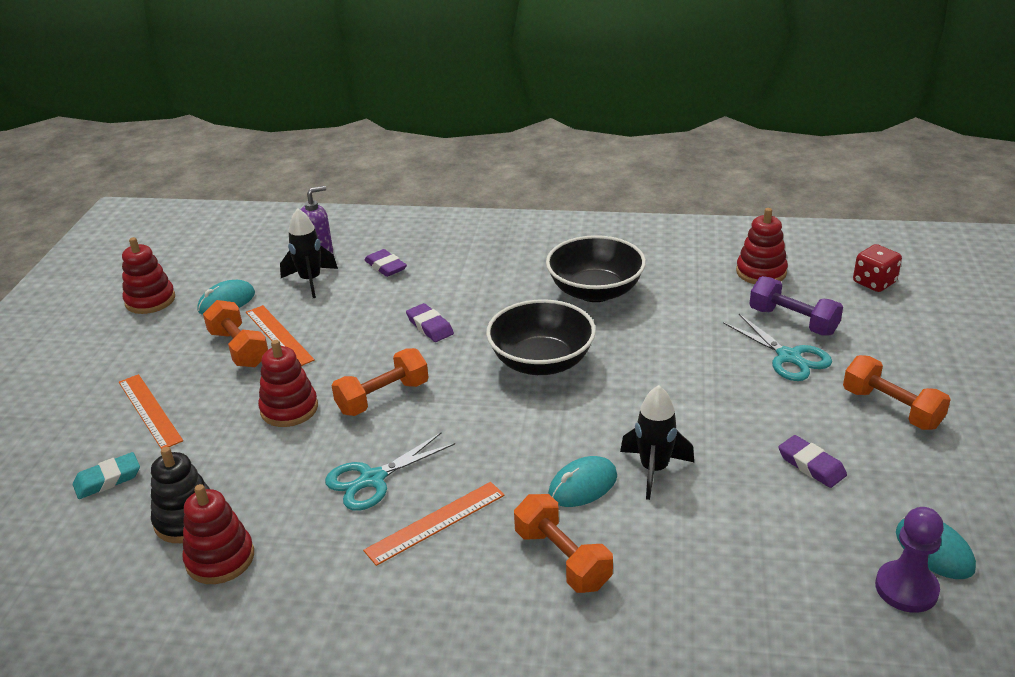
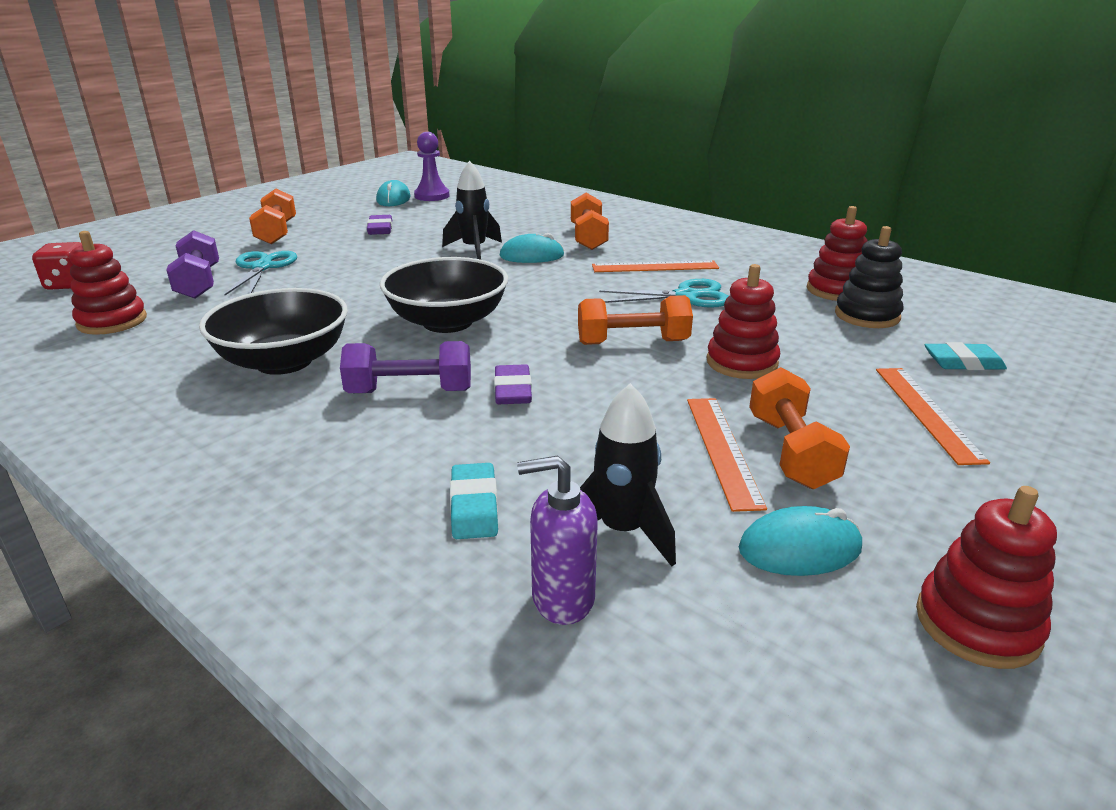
camera: 150 degrees left, 5 degrees down
(385, 266) = (474, 506): purple eraser -> turquoise eraser
(489, 302) = (410, 392): none -> purple dumbbell

